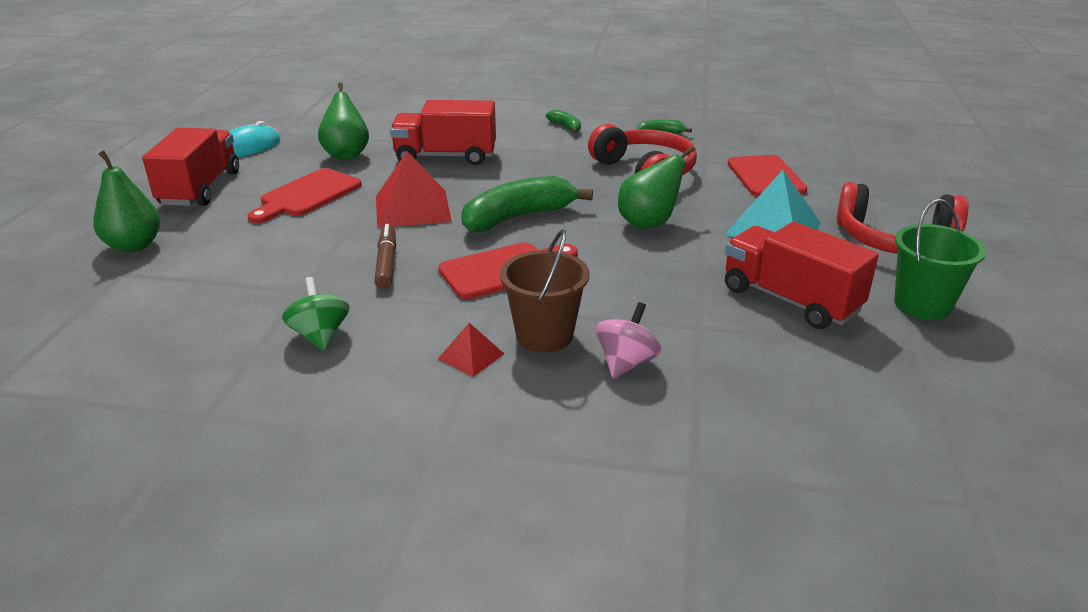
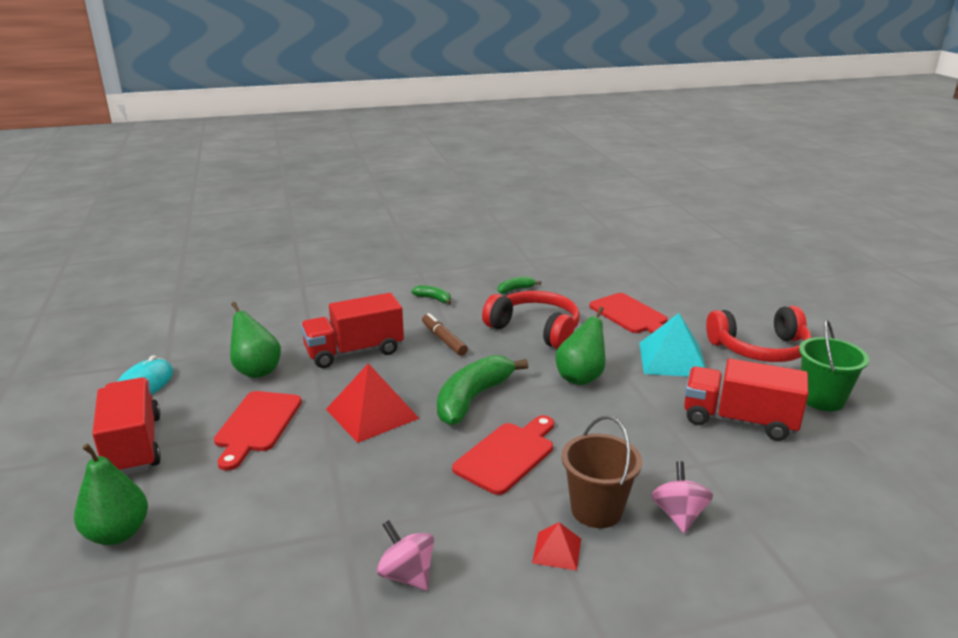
camera: 25 degrees left, 5 degrees down
(320, 335) = (407, 575): green spinning top -> pink spinning top
(386, 263) = (399, 478): brown marker -> brown marker (444, 340)

